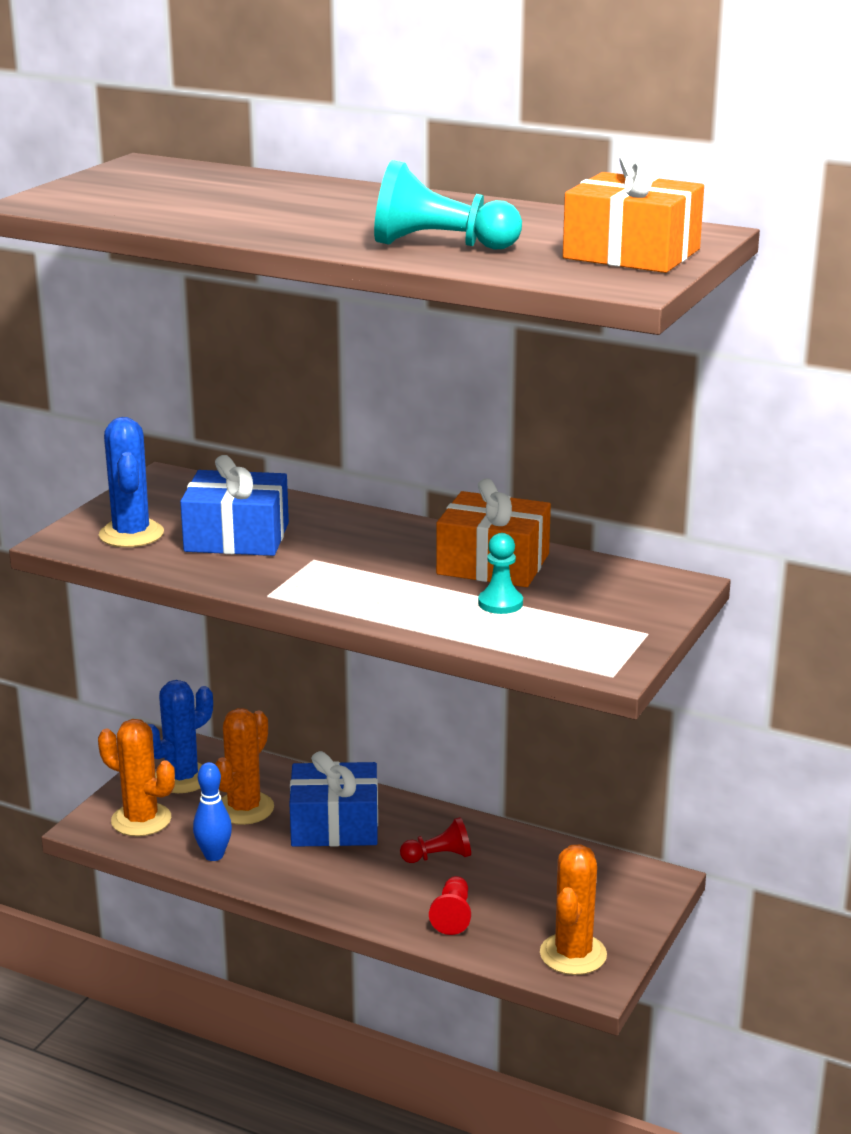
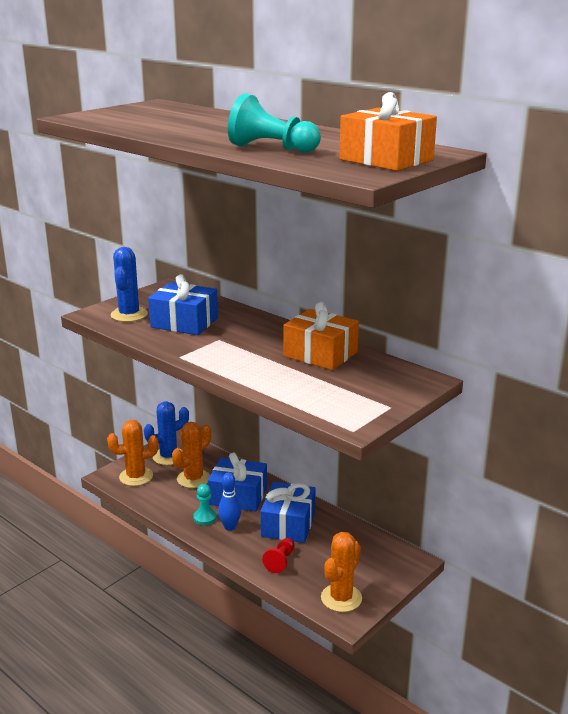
camera: 15 degrees right, 0 degrees up
(141, 820) = (136, 477): orange cactus -> orange cactus turned 60 degrees counterclockwise
(214, 855) = (164, 503): blue bowling pin -> blue bowling pin (230, 527)
(438, 857) = (288, 524): red pawn -> blue gift
(500, 603) = (310, 378): turquoise pawn -> turquoise pawn (205, 518)

